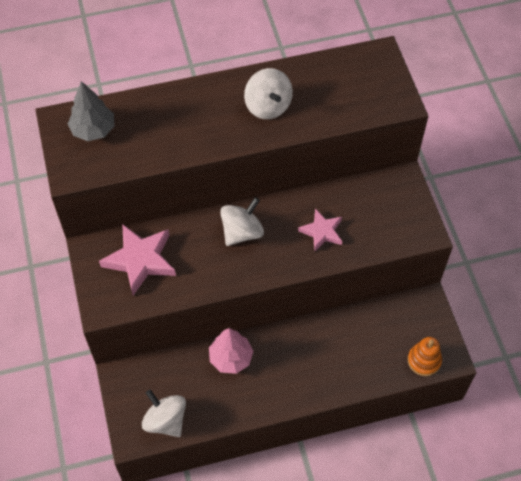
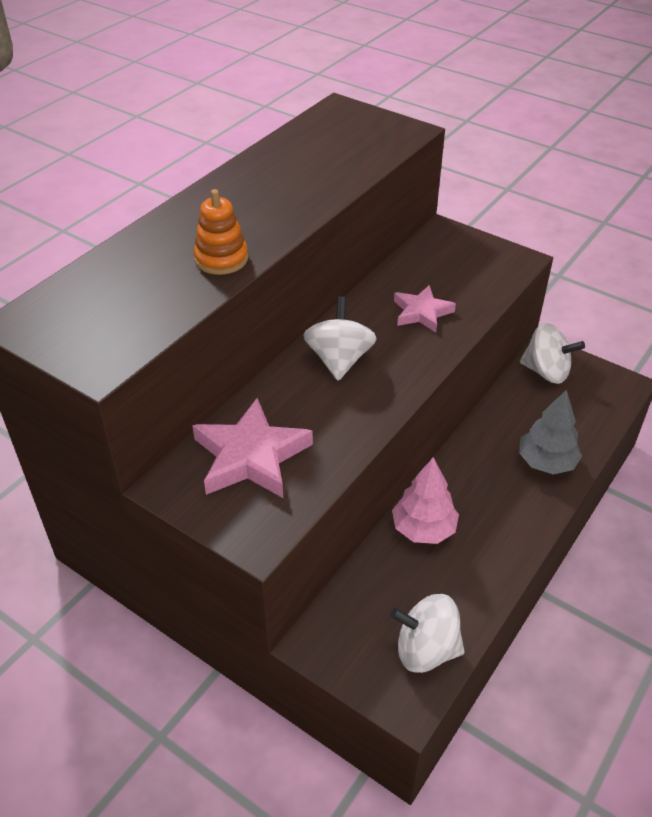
camera: 40 degrees left, 15 degrees down
(93, 130) = (83, 307): grey tree -> grey tree (546, 462)
(268, 106) = (277, 190): white spinning top -> white spinning top (546, 371)
(424, 360) = (605, 401): orange stacking toy -> orange stacking toy (221, 259)

